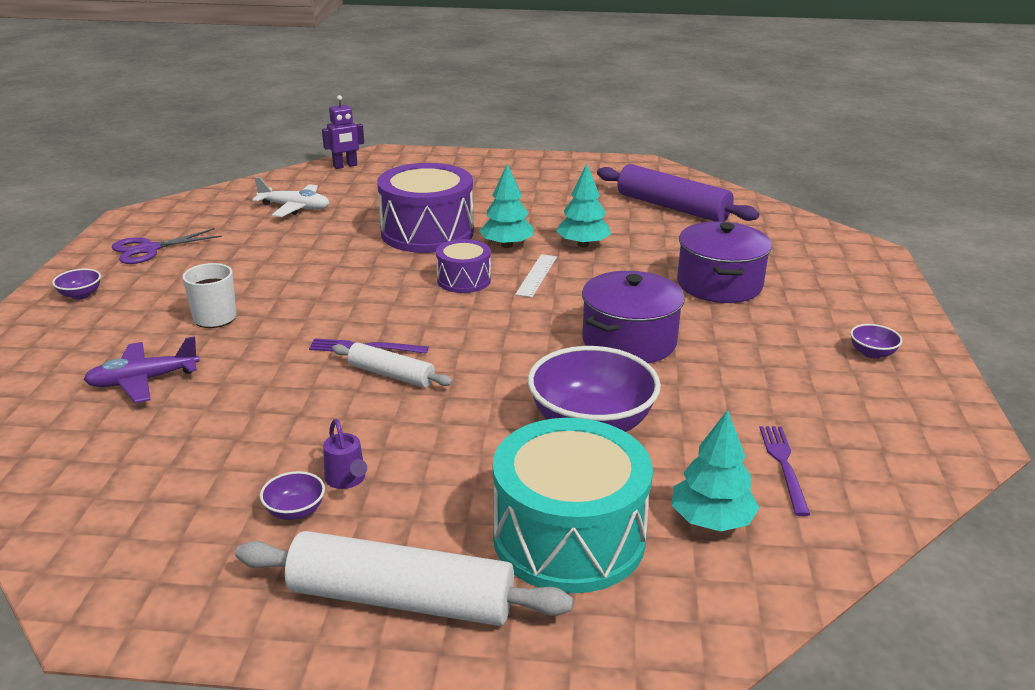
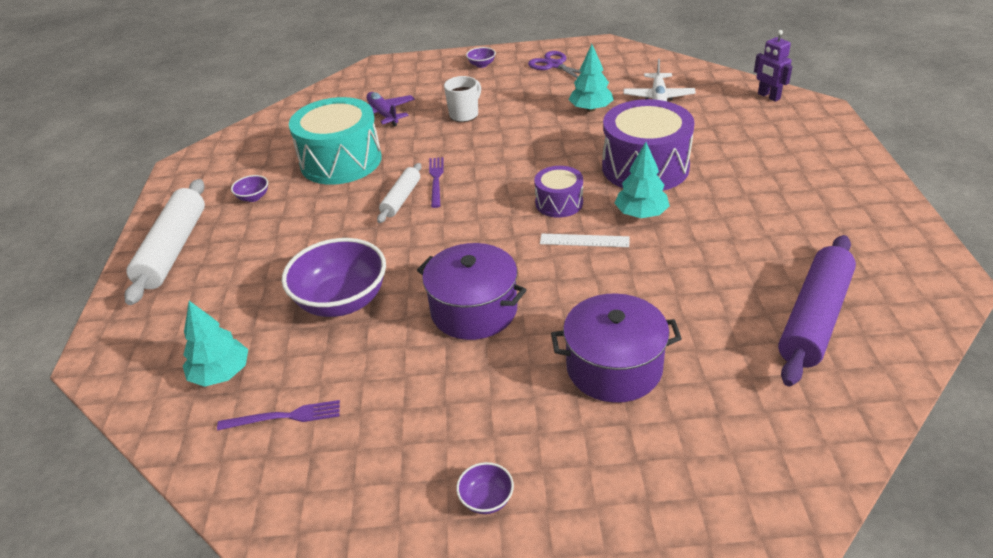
camera: 85 degrees right, 10 degrees up
(347, 480) = (281, 208): purple watering can -> none
(569, 537) = (214, 305): turquoise drum -> turquoise drum (341, 161)
(583, 244) = (667, 260): turquoise tree -> turquoise tree (590, 109)

